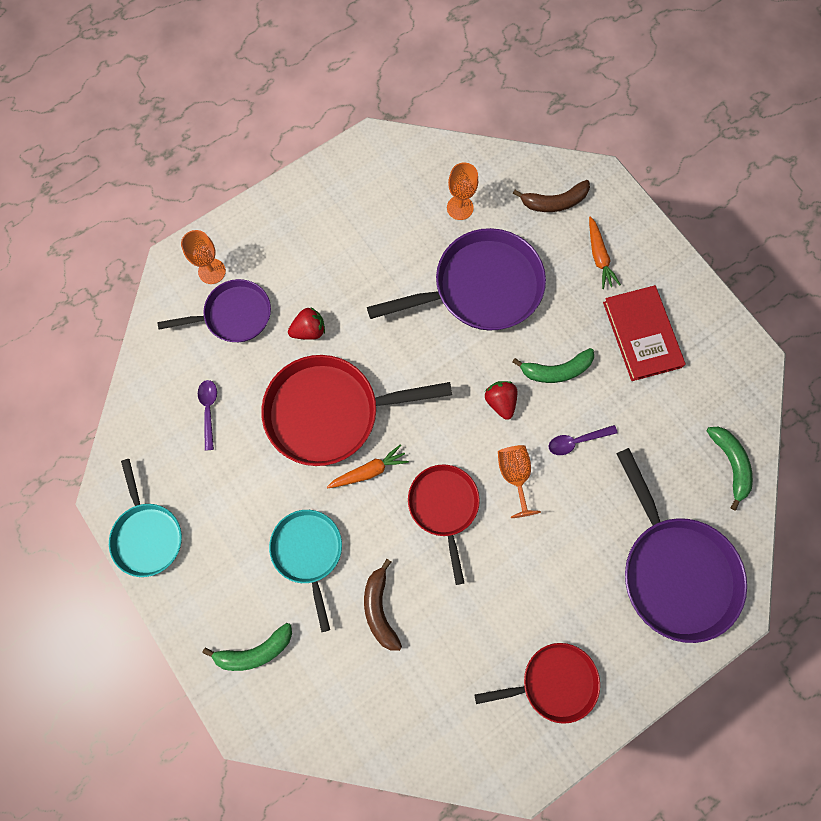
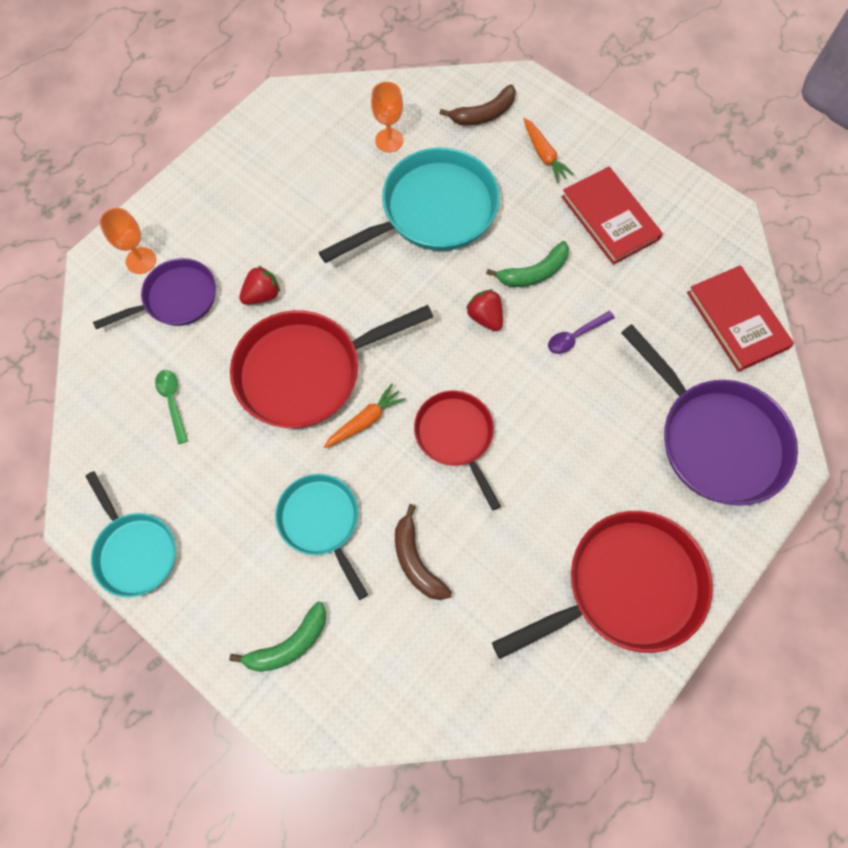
camera: 15 degrees left, 5 degrees down
(209, 410) = (172, 402): purple spoon -> green spoon
(480, 287) = (432, 211): purple pan -> turquoise pan
(514, 475) = (521, 386): orange goblet -> none
(553, 682) = (625, 587): red pan -> red pan, size x1.63
(730, 464) = (737, 320): green banana -> red book

